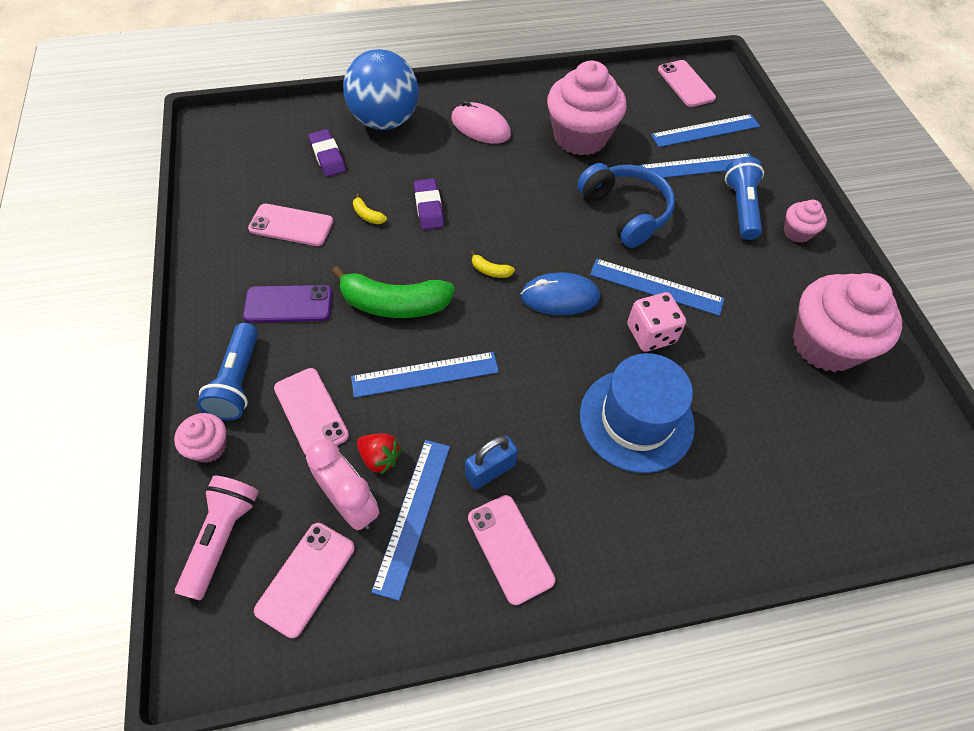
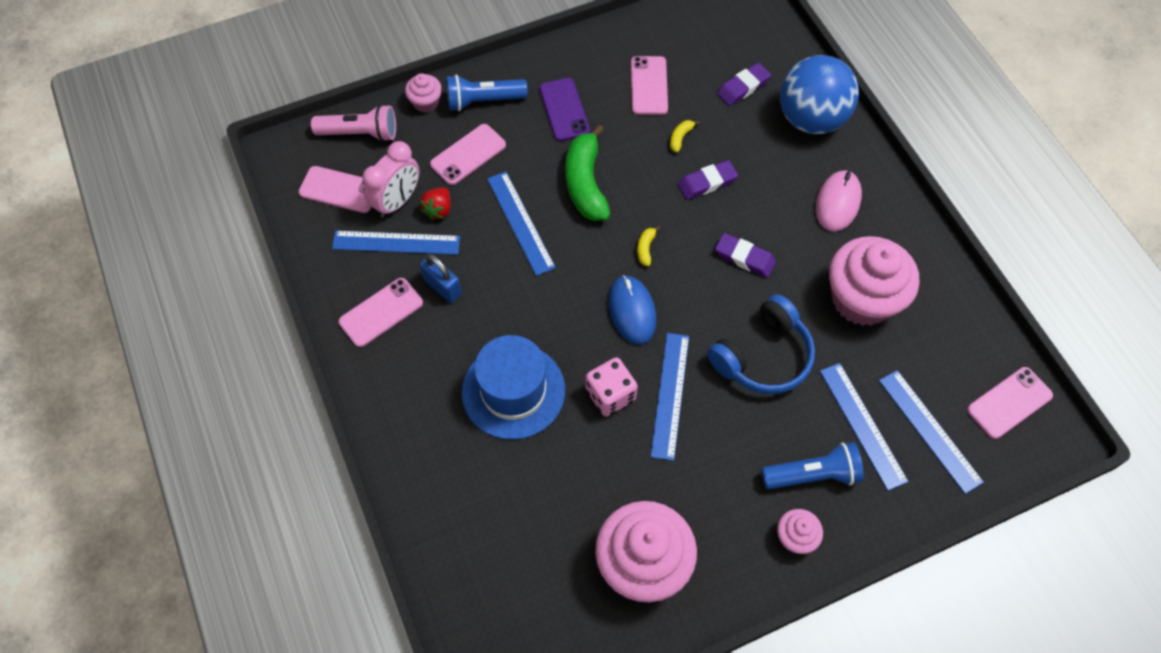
camera: 80 degrees right, 5 degrees up
(520, 200) = (744, 258): none -> purple eraser

